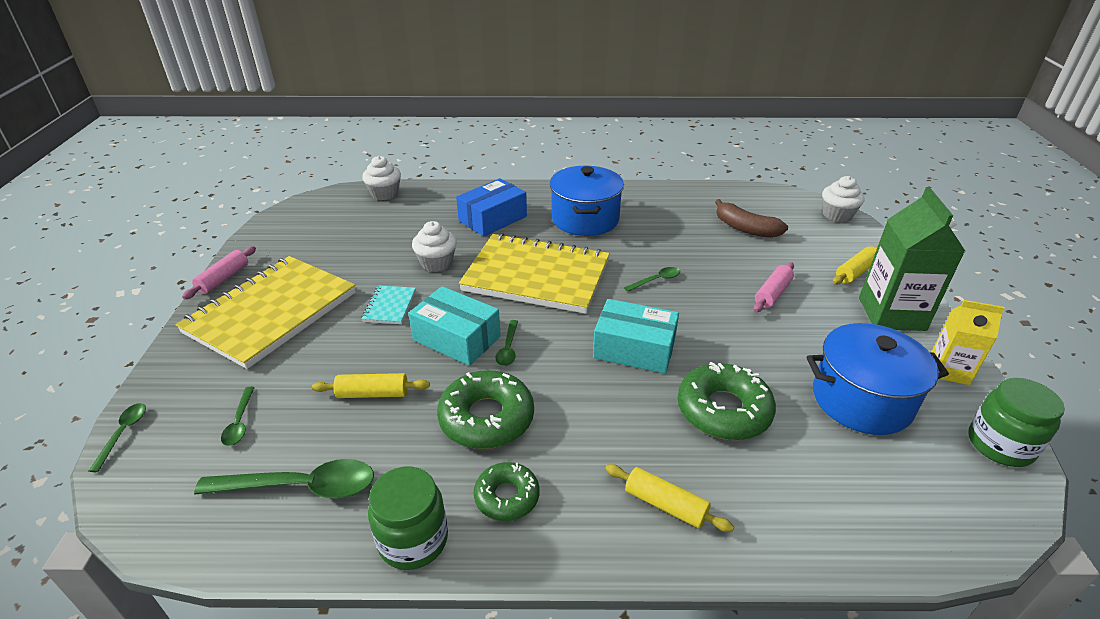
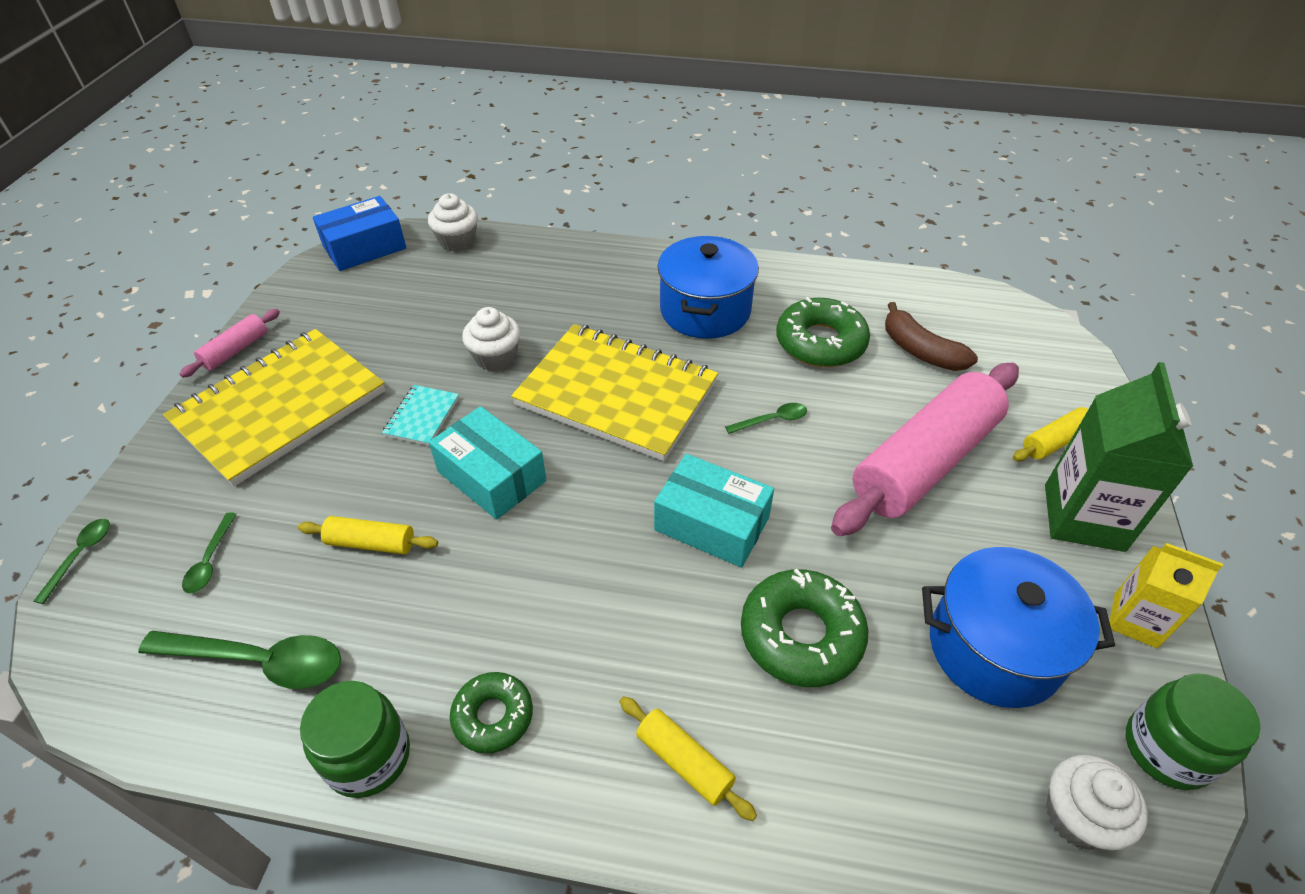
camera: 10 degrees right, 10 degrees up
(486, 418) = (498, 599): green donut -> green donut (820, 342)
(493, 219) = (584, 296): blue box -> blue box (364, 247)
(508, 348) = (551, 500): green spoon -> none
(772, 294) = (925, 462): pink rolling pin -> pink rolling pin, size x2.32
(837, 215) = (1059, 343): white cupcake -> white cupcake (1078, 816)

